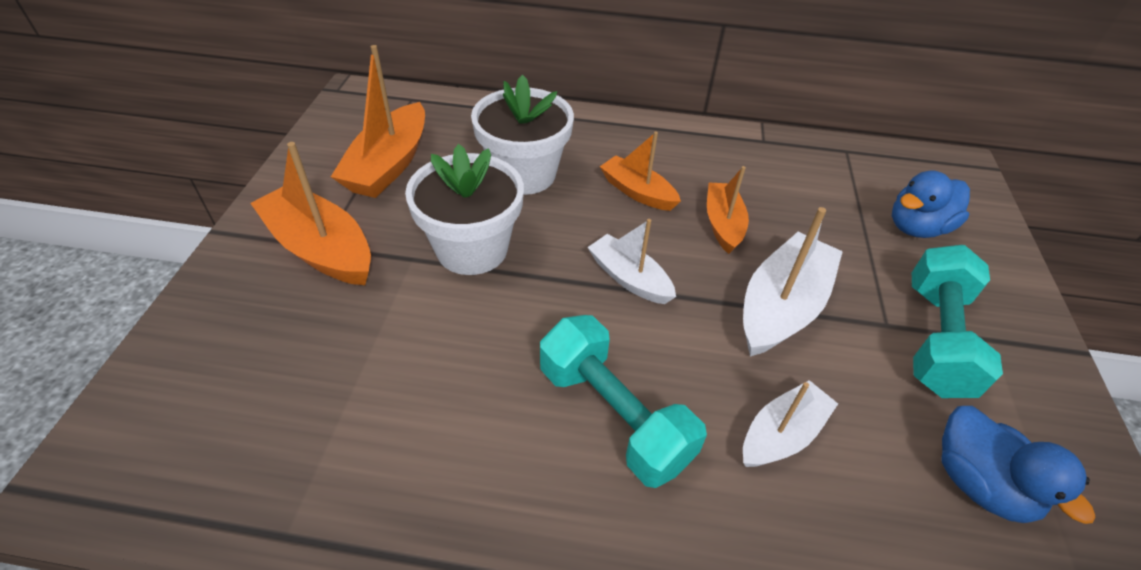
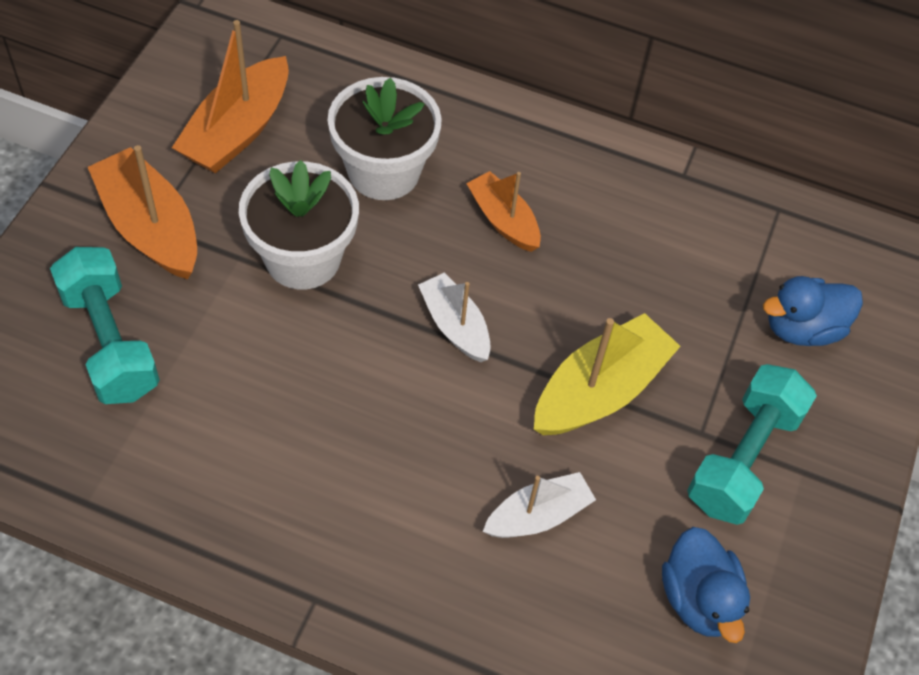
camera: 10 degrees right, 10 degrees up
(614, 415) = (389, 463): turquoise dumbbell -> turquoise dumbbell (110, 342)
(723, 224) = (582, 280): orange boat -> none
(781, 307) = (600, 390): white boat -> yellow boat

